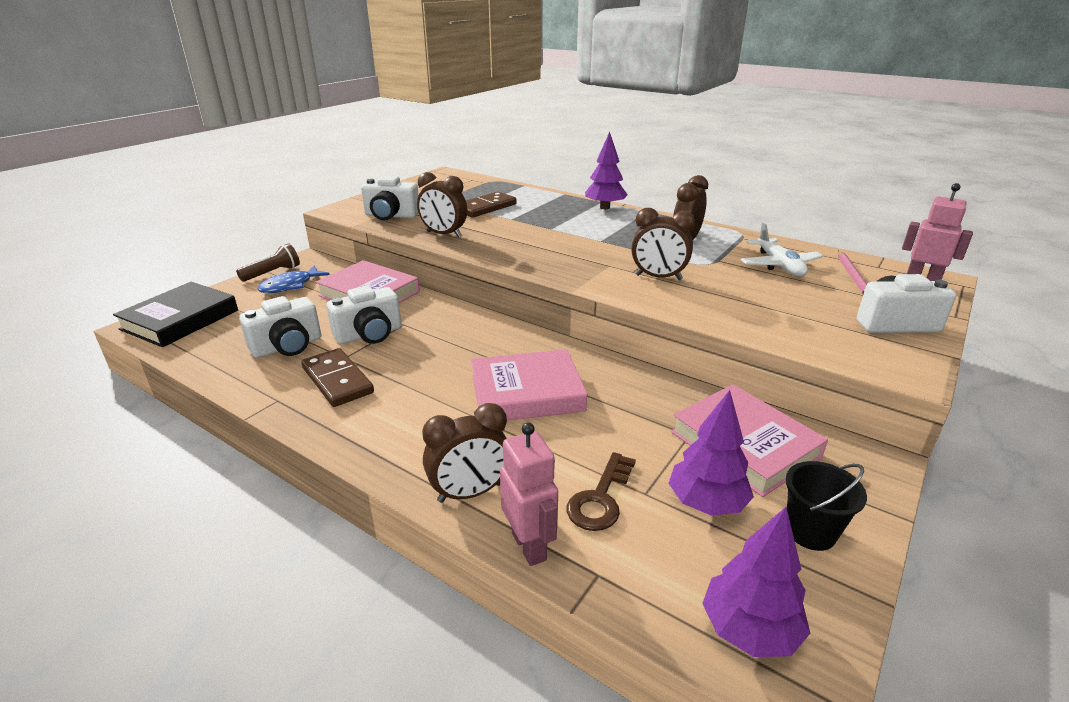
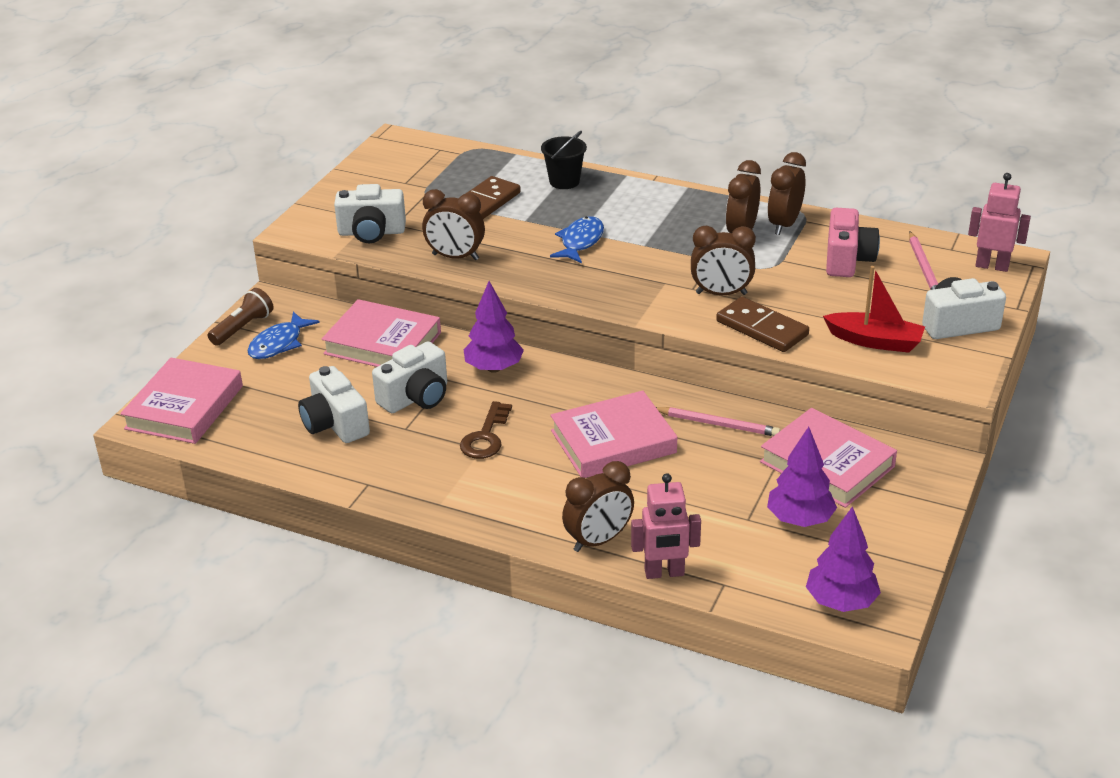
camera: 10 degrees left, 5 degrees up
(180, 320) = (184, 407): black book -> pink book
(287, 346) = (335, 424): white camera -> white camera turned 105 degrees clockwise
(337, 380) = (415, 455): brown domino -> brown domino (762, 328)
(529, 546) = (664, 573): pink robot -> pink robot turned 120 degrees clockwise
(549, 234) = (580, 242): none -> blue fish
(600, 498) = (711, 529): brown key -> brown key (486, 437)
(605, 207) = (633, 186): purple tree -> purple tree (494, 368)
(634, 390) = (717, 424): none -> pink pencil
(724, 238) = (784, 224): none -> brown clock
(779, 265) = (847, 260): white plane -> pink camera
(806, 328) = (874, 341): none -> red boat
(810, 531) = (884, 529): black bucket -> black bucket (564, 181)

